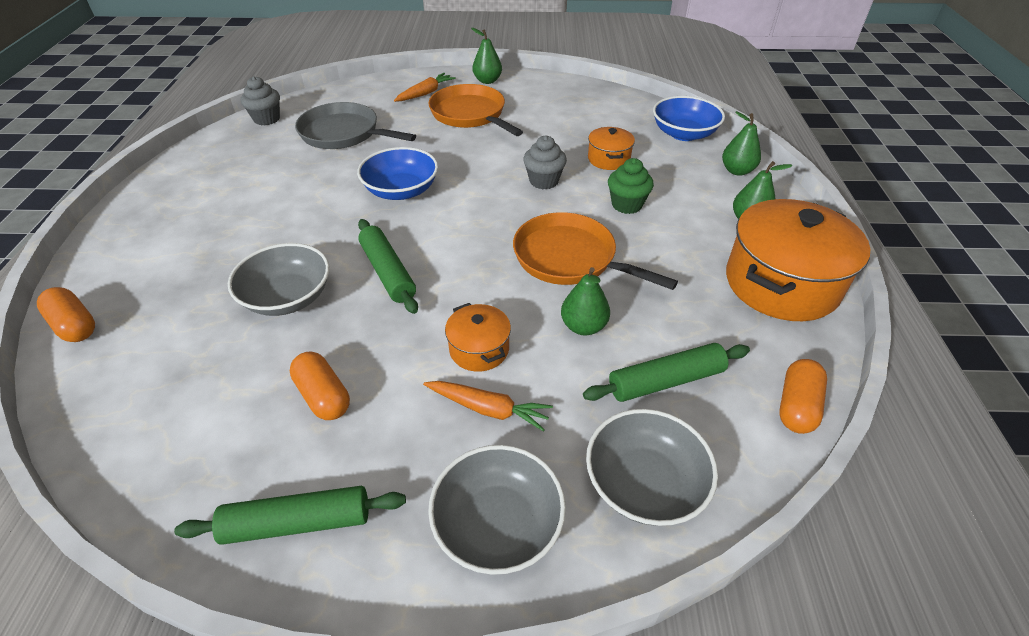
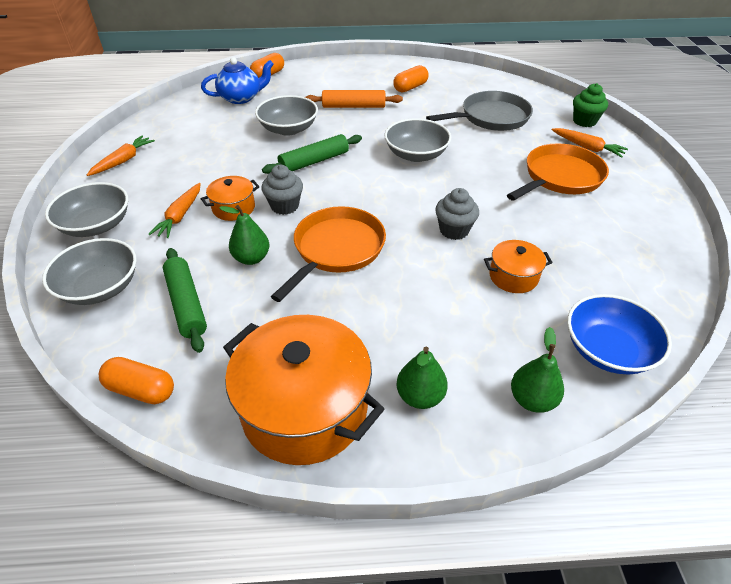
camera: 85 degrees right, 0 degrees up
(144, 359) = (241, 98): none -> blue teapot
(256, 231) = (354, 106): none -> orange rolling pin
(267, 119) = (497, 83): grey cupcake -> grey cupcake (284, 206)
(297, 523) = (123, 160): green rolling pin -> orange carrot
(323, 396) = (204, 154): orange capsule -> orange capsule (410, 87)
(344, 133) = (491, 117): grey pan -> grey pan turned 45 degrees clockwise
(401, 190) = (416, 154): blue bowl -> grey bowl
(487, 81) = (642, 182): green pear -> none
(626, 205) = (427, 289): green cupcake -> green cupcake (584, 121)

